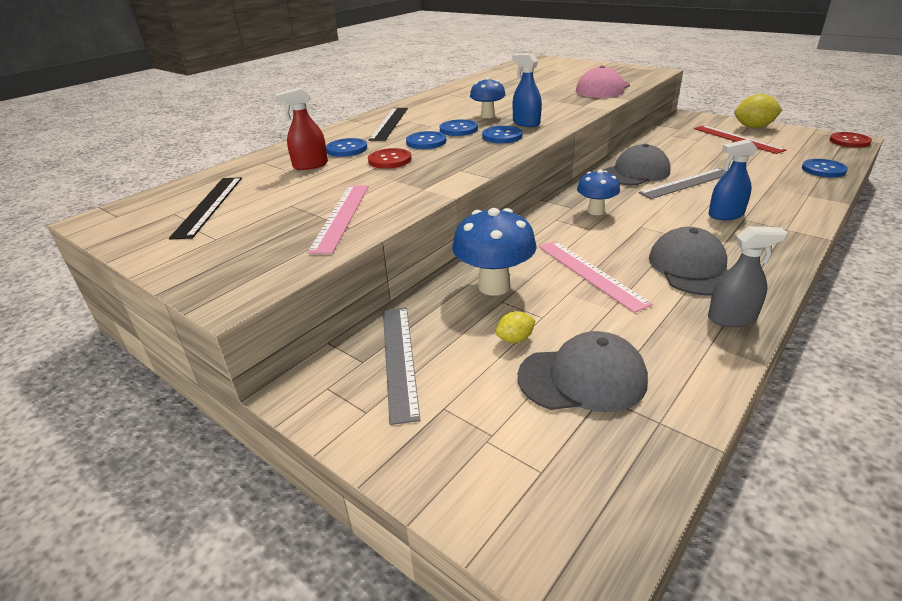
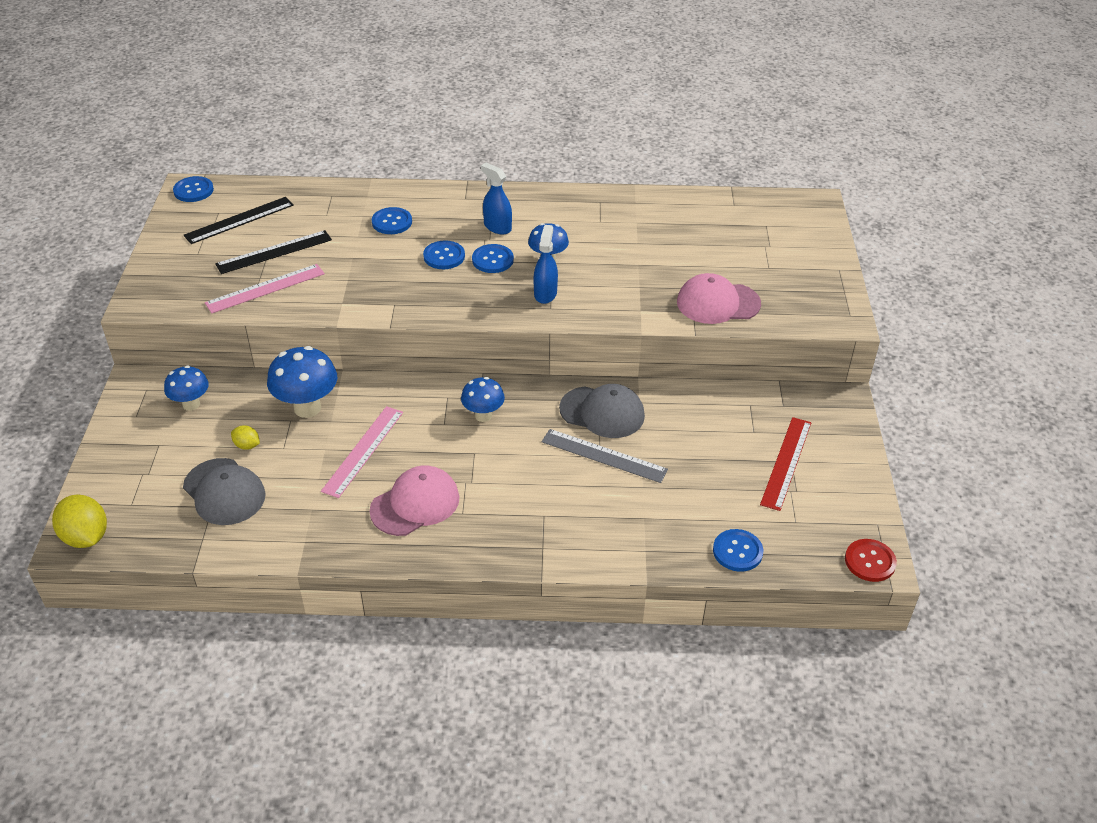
camera: 50 degrees right, 10 degrees up
(310, 165) = (343, 223): red spray bottle -> none
(389, 123) = (475, 212): black ruler -> black ruler (274, 252)
(390, 160) = (385, 257): red button -> none
(399, 359) = (191, 404): grey ruler -> blue mushroom
(502, 136) = (495, 293): blue button -> blue button (193, 190)
(691, 268) = (415, 504): grey cap -> pink cap
(725, 215) = (542, 501): blue spray bottle -> blue spray bottle (497, 227)
(731, 318) = (348, 545): grey spray bottle -> none
(753, 127) = (849, 467): yellow lemon -> yellow lemon (86, 537)

